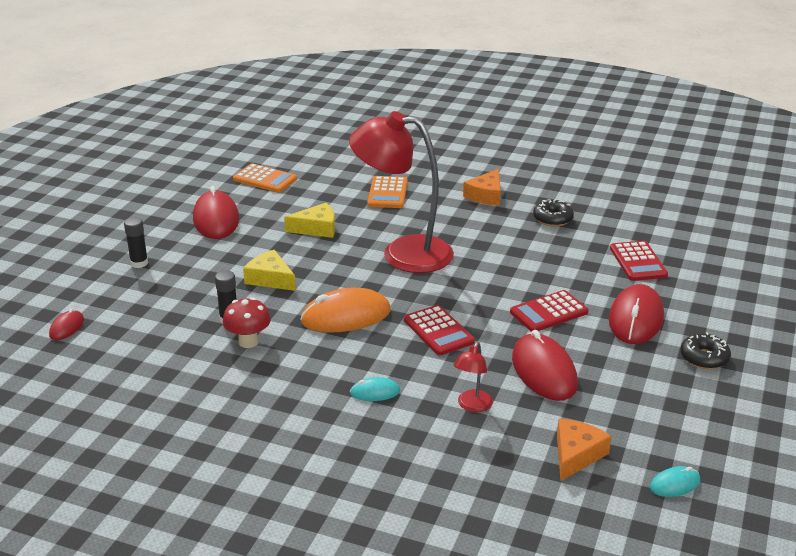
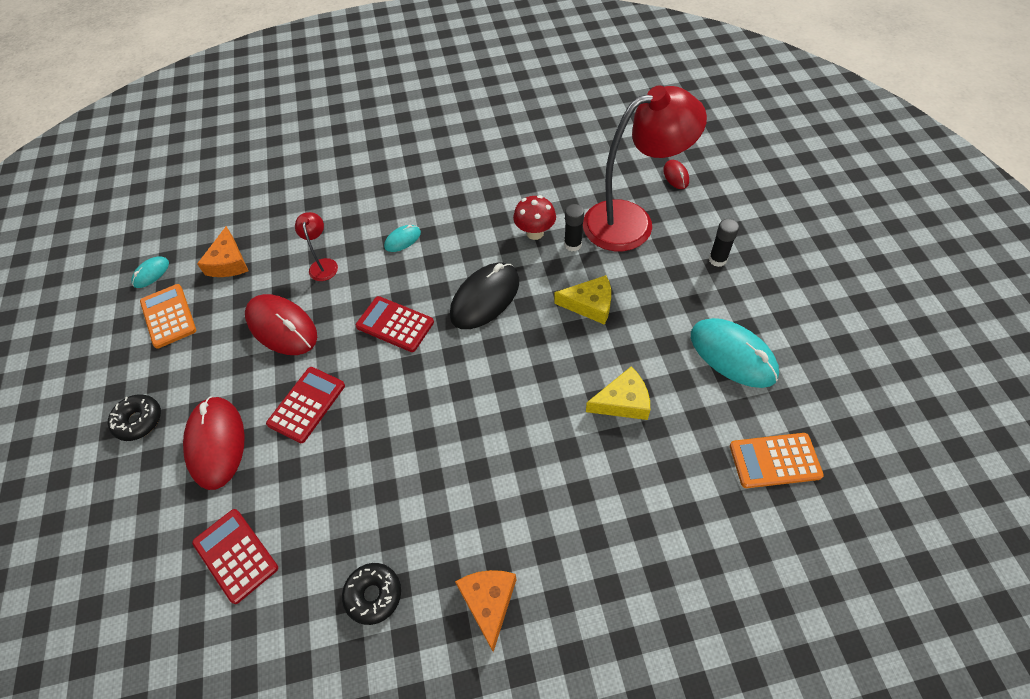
camera: 150 degrees right, 25 degrees up
(216, 219) = (732, 355): red mouse -> turquoise mouse
(317, 228) = (622, 402): yellow cheese -> yellow cheese turned 150 degrees counterclockwise
(346, 316) = (485, 298): orange mouse -> black mouse
(387, 193) = (611, 524): orange calculator -> orange calculator (168, 316)
(403, 253) = (503, 413): red lamp -> red lamp (631, 221)

